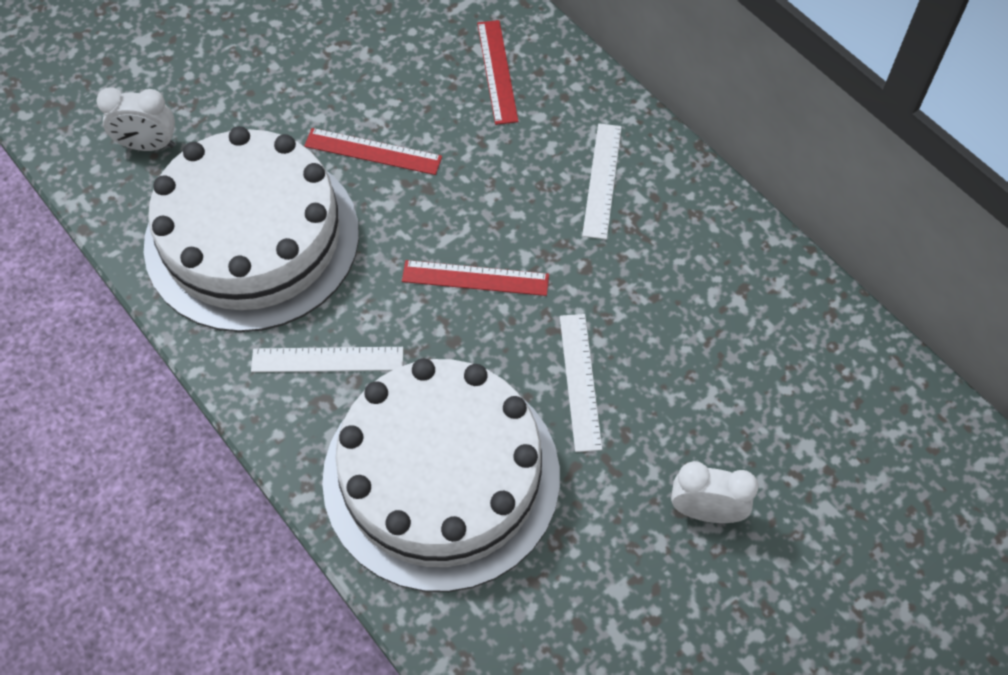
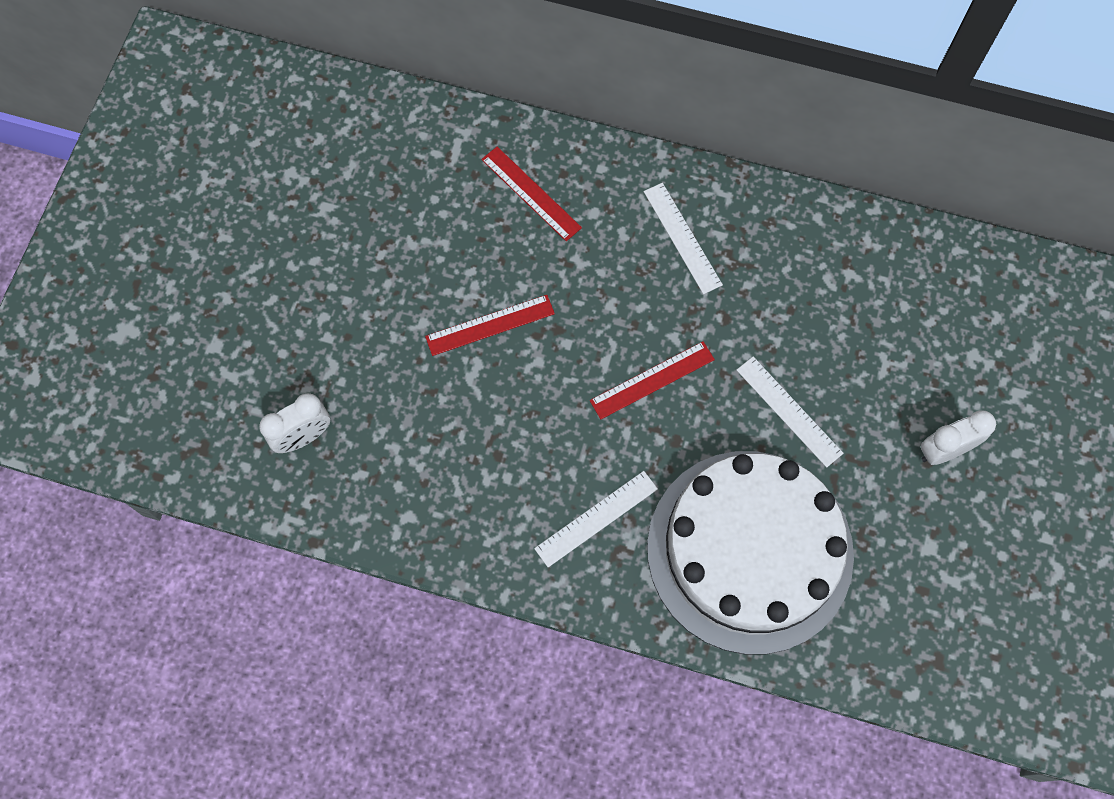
camera: 35 degrees left, 10 degrees up
(252, 238) = (456, 460): white cake -> none

